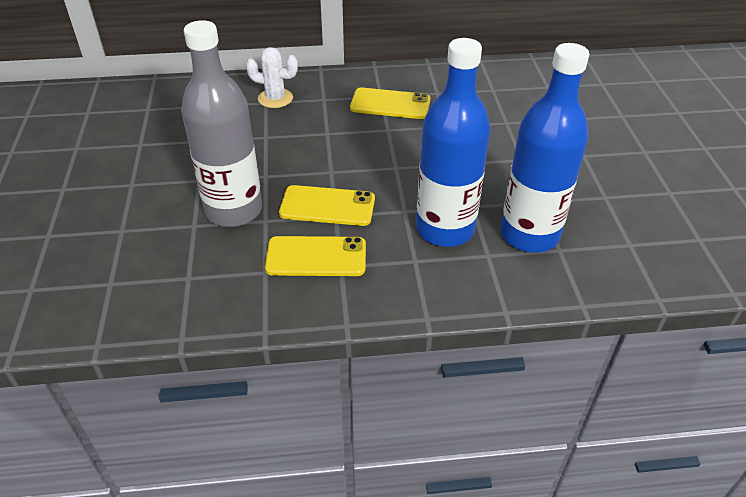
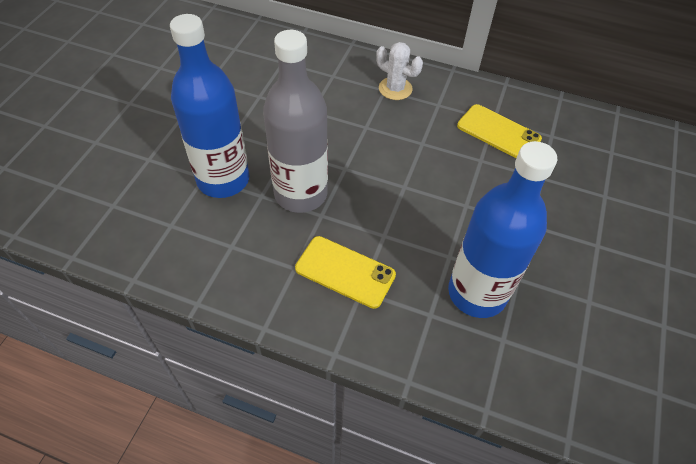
camera: 25 degrees right, 10 degrees up
(327, 206) = (382, 222): yellow phone -> none
(529, 235) = (557, 335): blue bottle -> blue bottle (223, 180)

